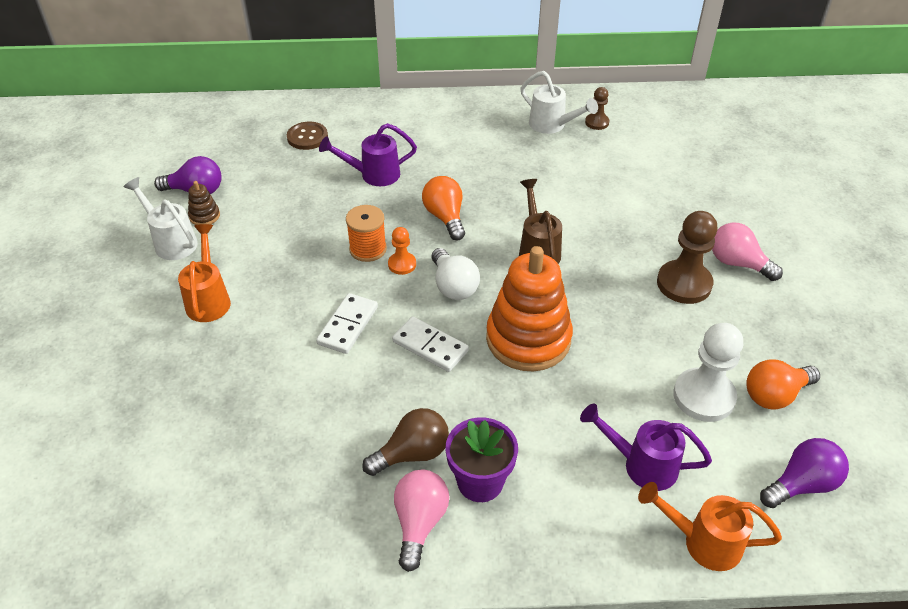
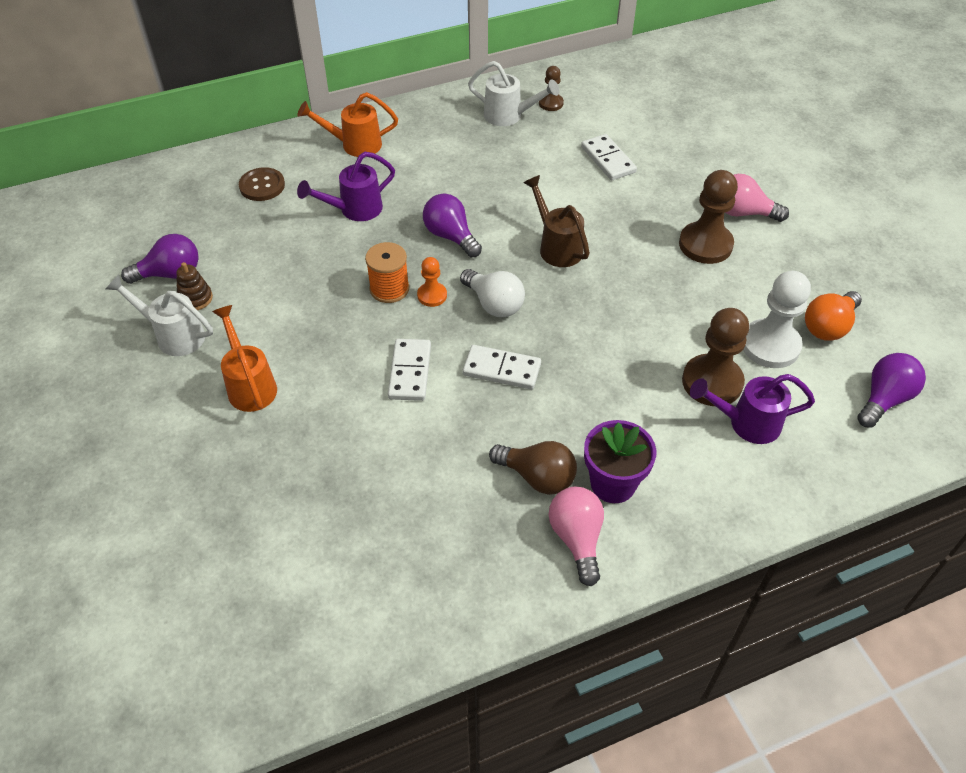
camera: 20 degrees left, 5 degrees up
(412, 453) = (537, 477): brown light bulb -> brown light bulb turned 75 degrees clockwise
(445, 217) = (450, 236): orange light bulb -> purple light bulb
(528, 339) = (590, 336): orange stacking toy -> none
(626, 184) = (608, 160): none -> white domino
(626, 415) = (712, 382): none -> brown pawn
(702, 541) = (827, 474): orange watering can -> orange watering can (354, 145)

